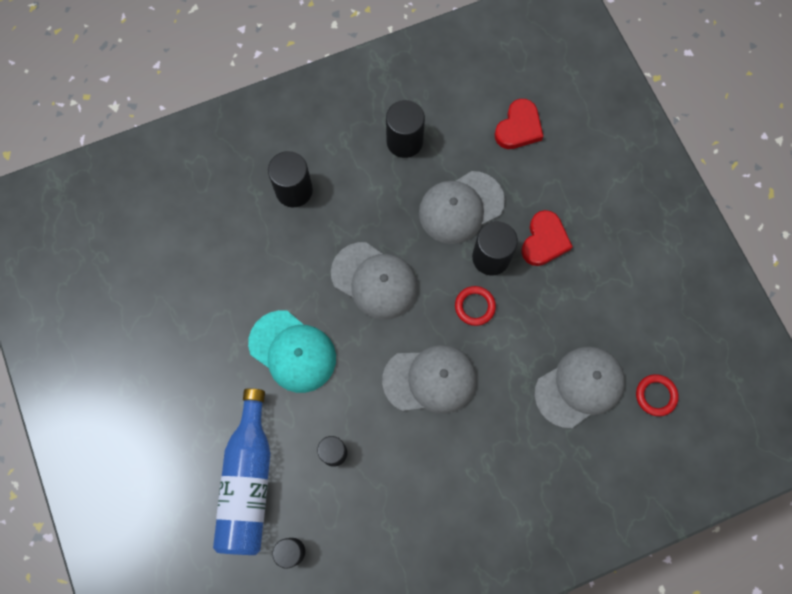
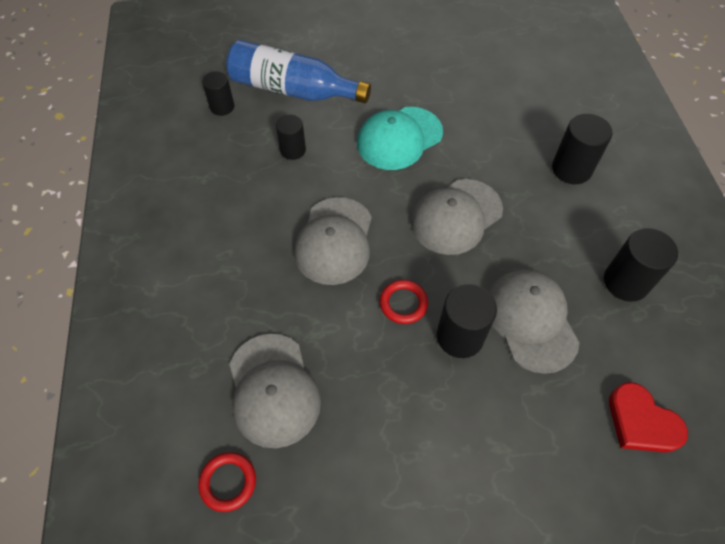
camera: 105 degrees right, 15 degrees down
(544, 241) = (470, 406): red heart -> none

